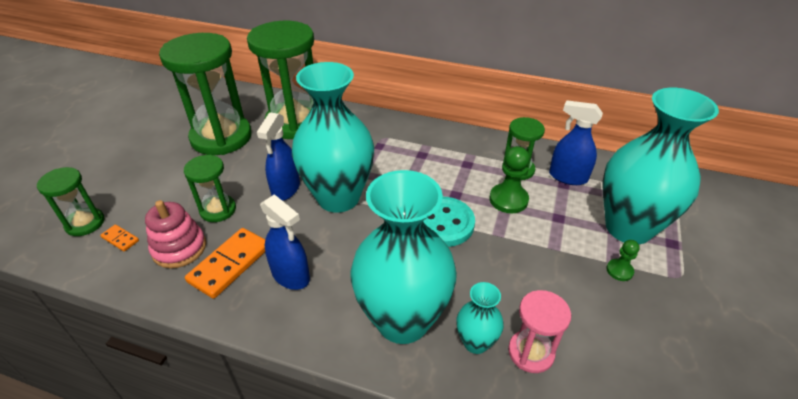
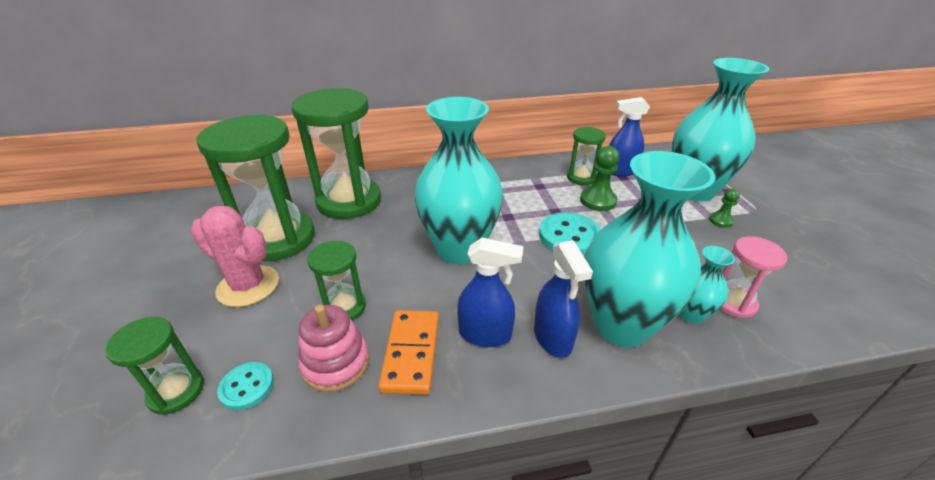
camera: 30 degrees left, 5 degrees down
(120, 239) = (247, 387): orange domino -> turquoise button
(175, 167) = (248, 286): none -> pink cactus
(285, 189) = (399, 261): blue spray bottle -> blue spray bottle (553, 338)

